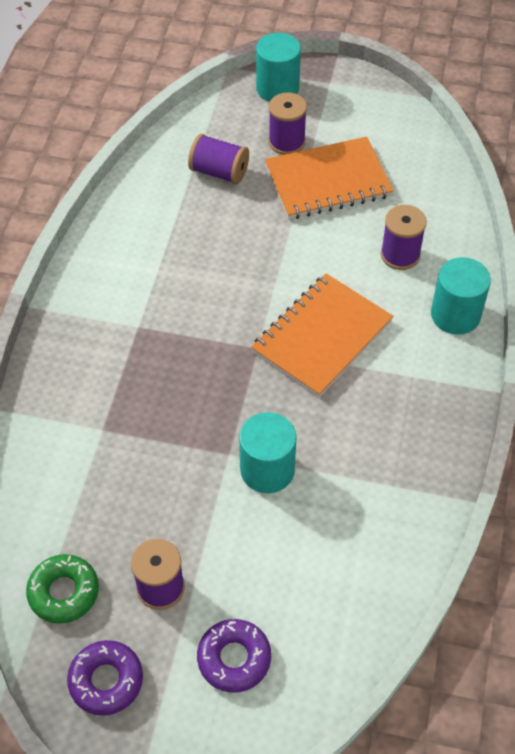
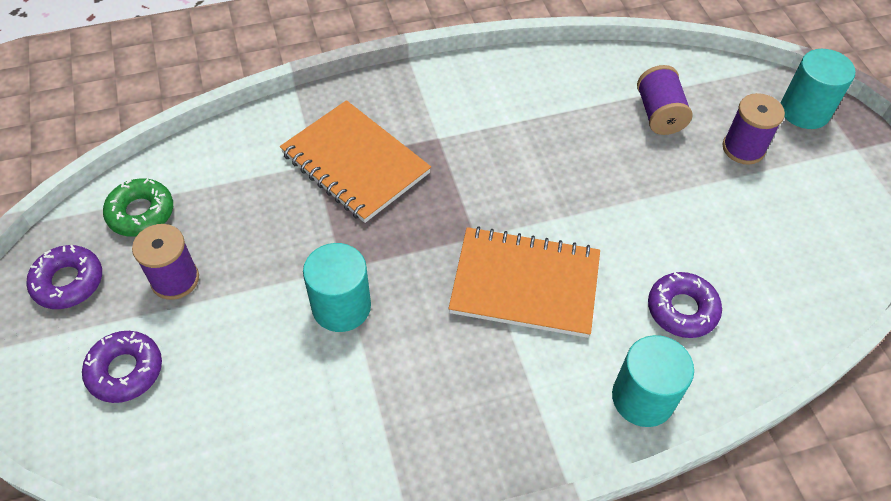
camera: 60 degrees right, 0 degrees up
(328, 181) = (724, 204): orange notebook -> orange notebook (355, 163)
(400, 255) = (682, 309): purple spool -> purple donut

